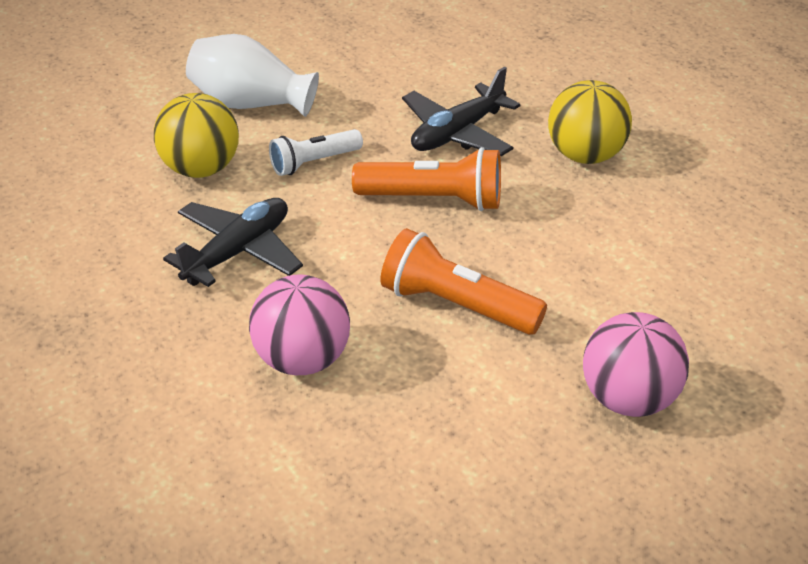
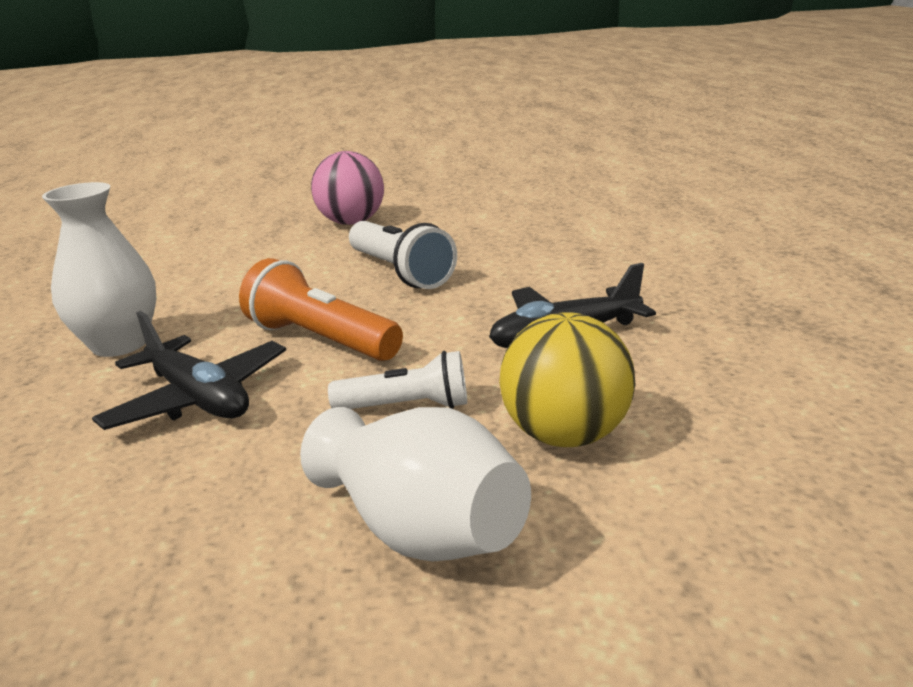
camera: 150 degrees left, 15 degrees down
(302, 360) = (552, 266): pink ball -> none
(456, 305) = (400, 272): orange flashlight -> white flashlight
(457, 133) = (198, 398): black plane -> black plane turned 60 degrees clockwise
(585, 155) = (119, 344): yellow ball -> white vase

